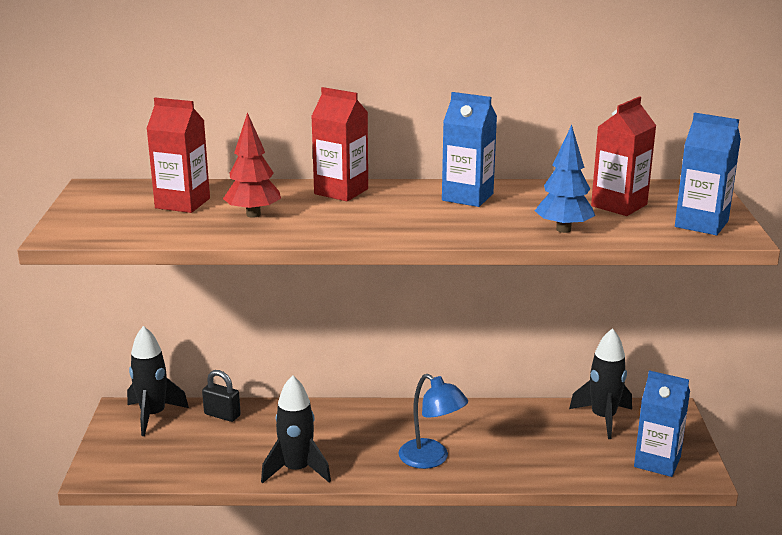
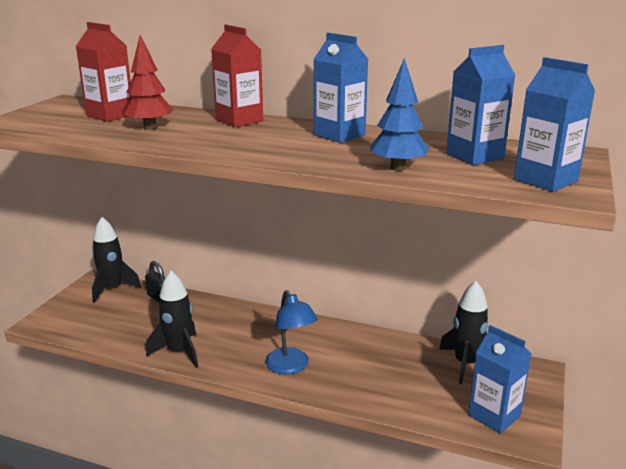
camera: 20 degrees right, 0 degrees up
(619, 205) = (474, 156): red carton -> blue carton

